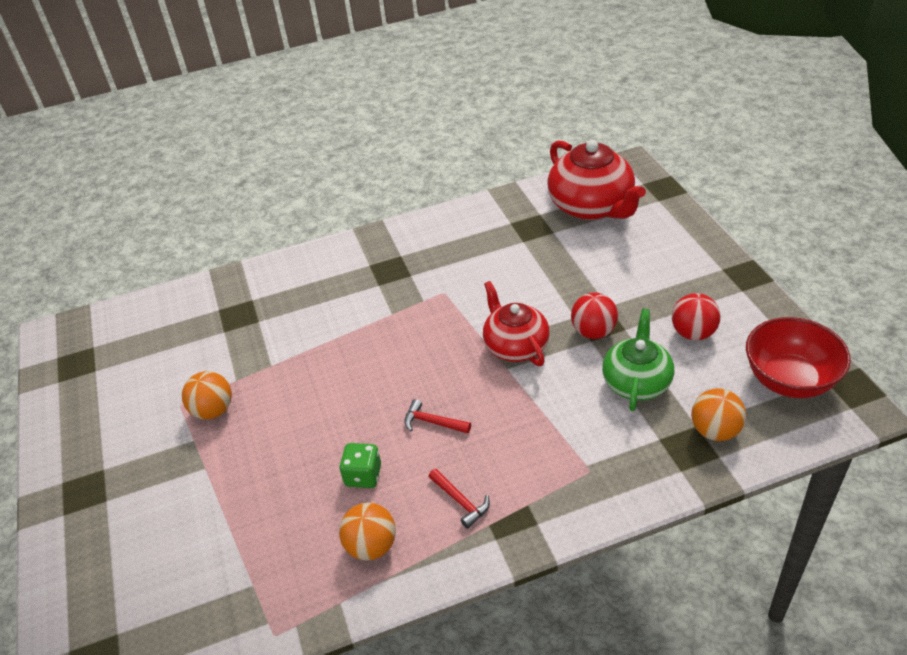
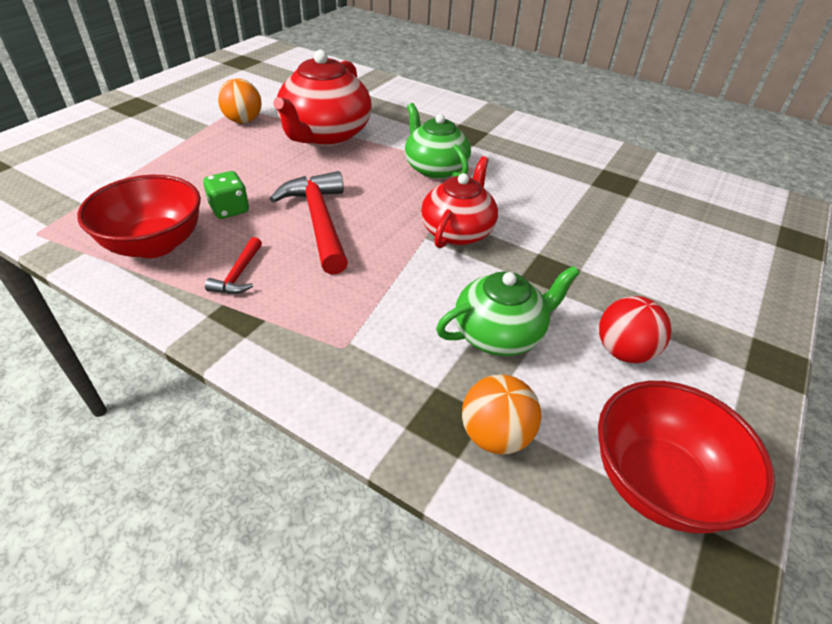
camera: 45 degrees right, 0 degrees up
(371, 546) = (155, 244): orange ball -> red bowl
(423, 316) = (435, 168): none -> green teapot
(433, 422) = (319, 221): red hammer -> red hammer, size x2.03
(591, 206) = (696, 205): red teapot -> red teapot (325, 135)
(593, 332) = (533, 273): red ball -> none

